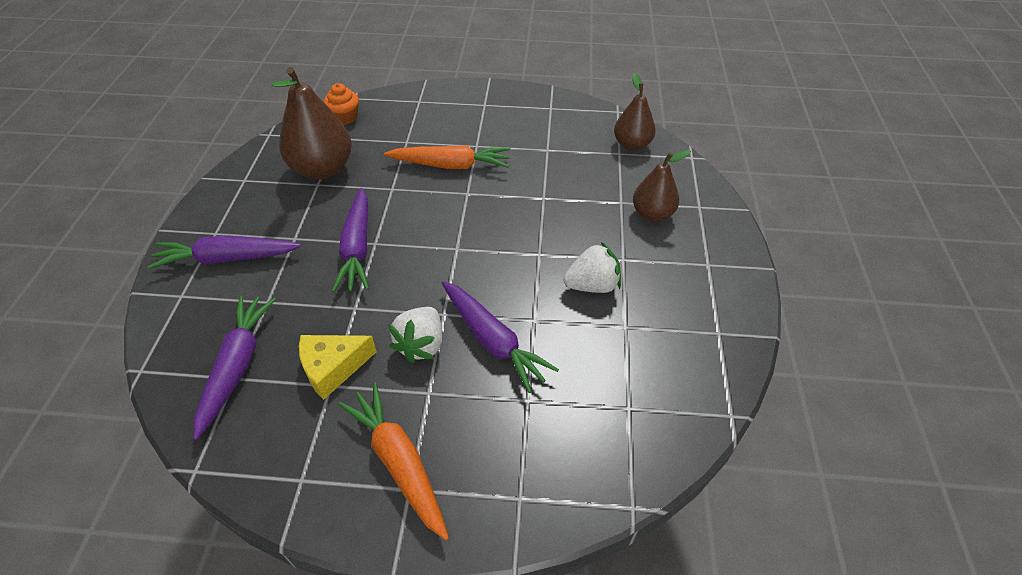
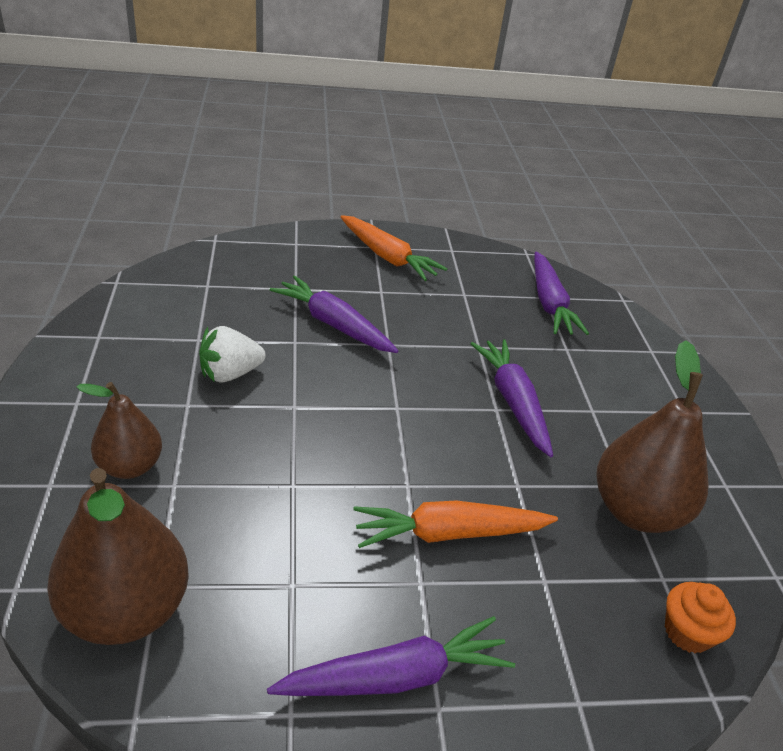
camera: 165 degrees right, 10 degrees down
(227, 259) = (643, 384): purple carrot -> purple carrot (395, 676)
(333, 368) = (469, 303): yellow cheese -> none
(421, 345) = (400, 320): white strawberry -> none
(632, 145) = (127, 610): brown pear -> brown pear, size x1.62

